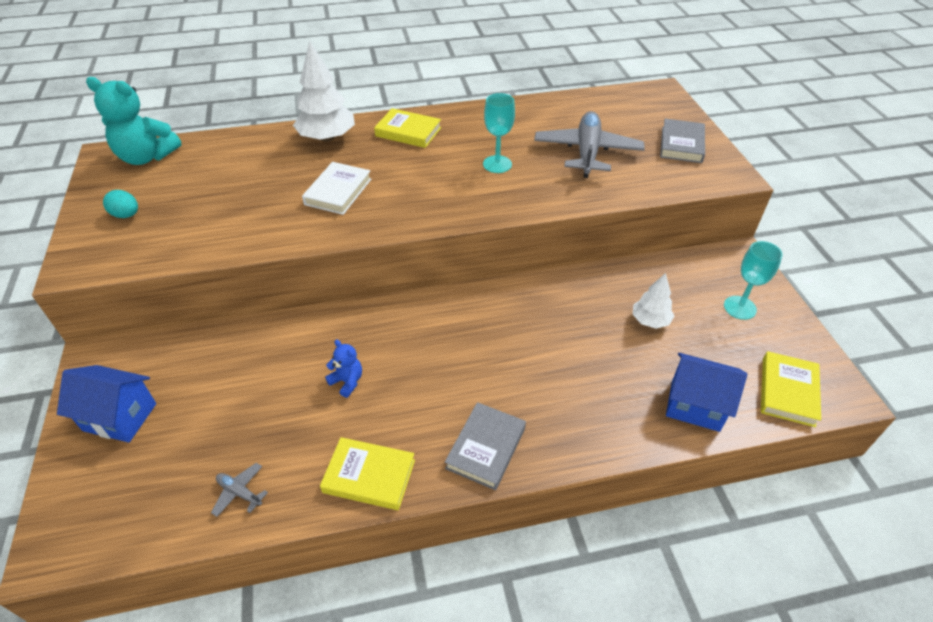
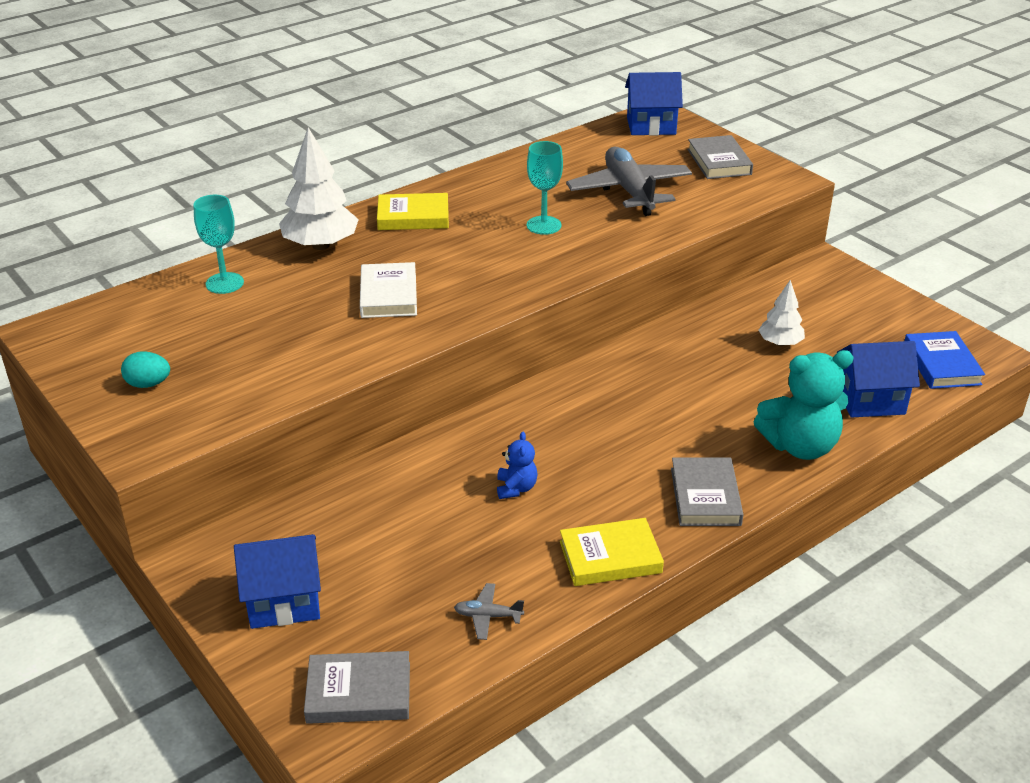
camera: 25 degrees left, 10 degrees down
(101, 522) = (359, 692): none -> grey book
(147, 157) = (105, 320): turquoise teddy bear -> turquoise teddy bear (800, 446)
(347, 381) = (516, 488): blue teddy bear -> blue teddy bear turned 75 degrees clockwise
(647, 100) = (651, 126): none -> blue house
(740, 307) = (855, 308): turquoise goblet -> turquoise goblet (224, 283)
(788, 391) = (941, 364): yellow book -> blue book

